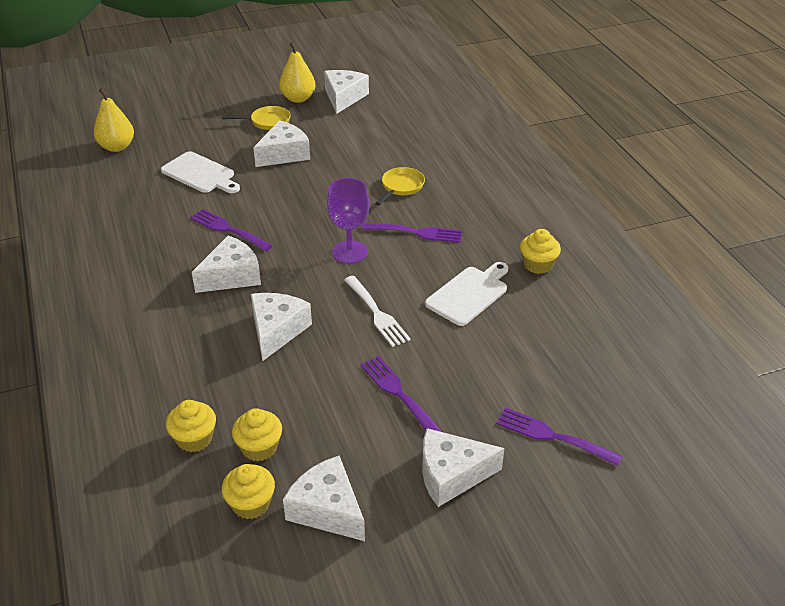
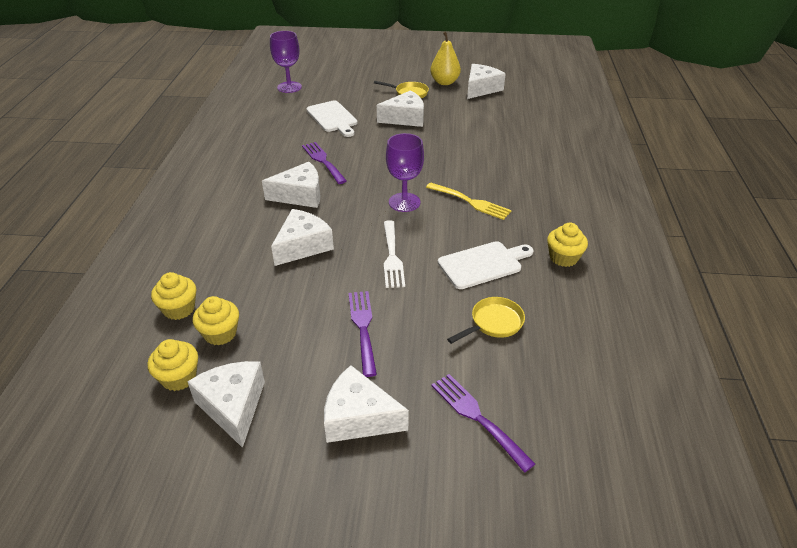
camera: 25 degrees right, 0 degrees up
(117, 147) = (289, 87): yellow pear -> purple goblet
(401, 187) = (482, 164): yellow pan -> yellow pan (493, 323)
(416, 232) = (471, 202): purple fork -> yellow fork

